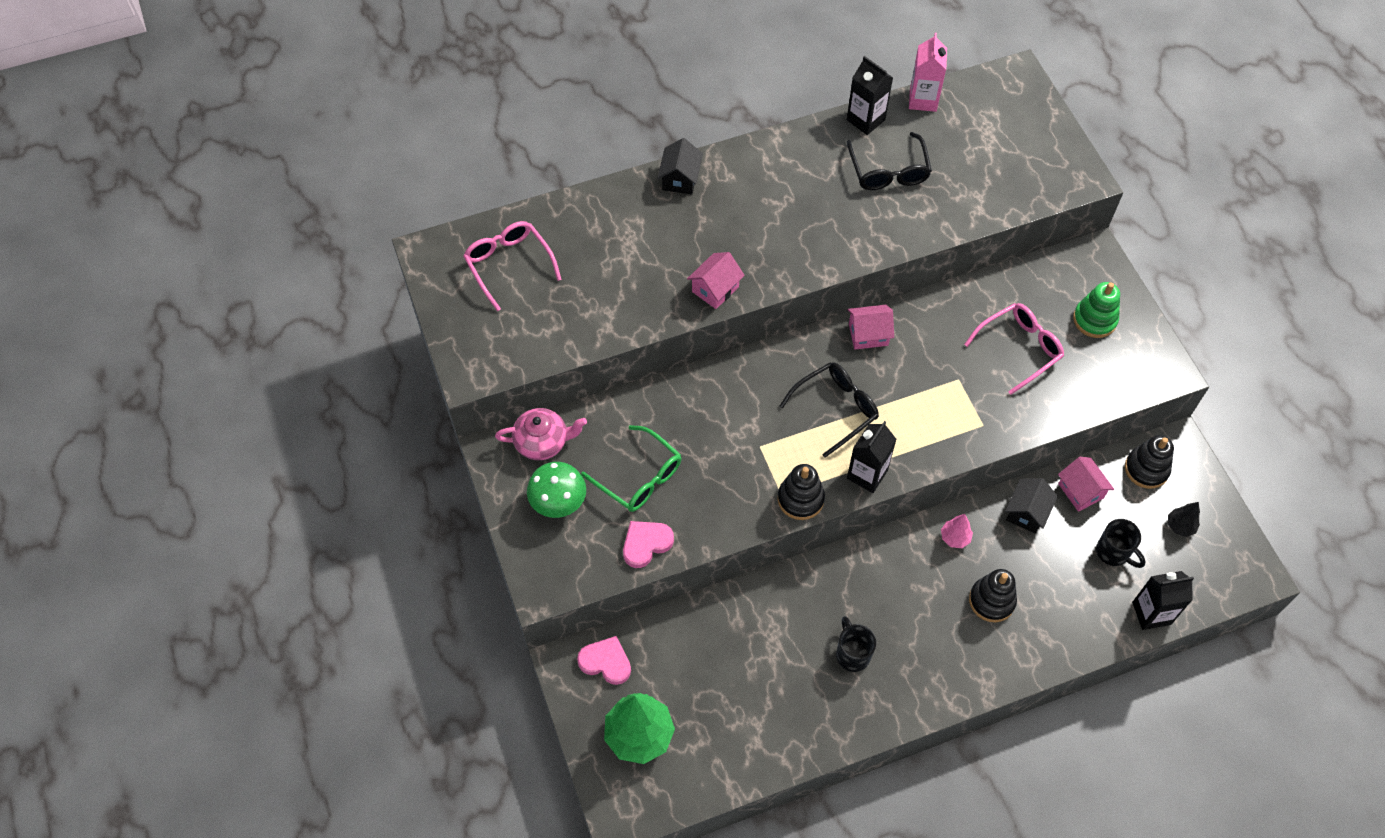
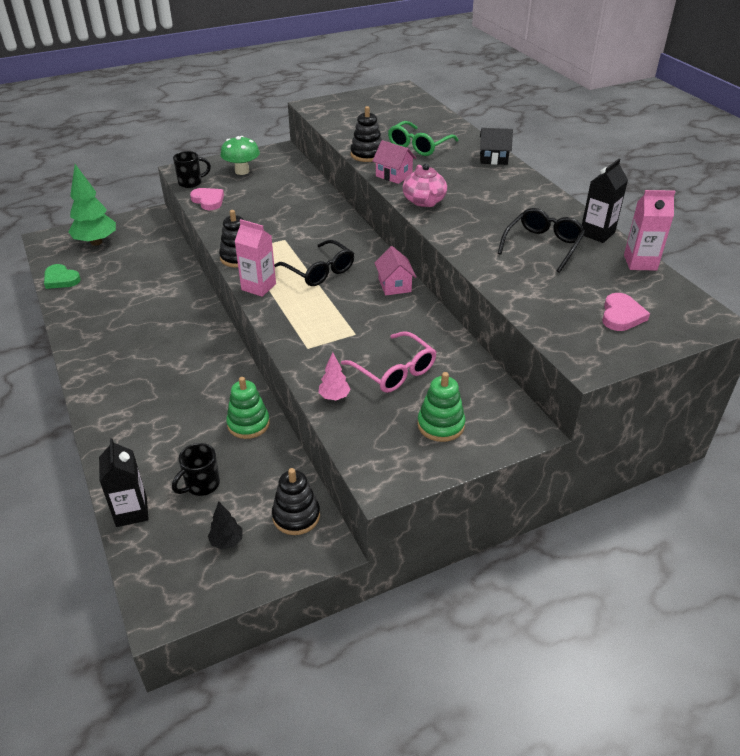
camera: 85 degrees right, 20 degrees down
(509, 265) = (398, 110): pink glasses -> none
(542, 442) = (287, 163): pink teapot -> pink teapot (424, 201)
(606, 662) = (150, 228): pink heart -> pink heart (621, 315)
(639, 477) = (259, 196): green glasses -> green glasses (419, 146)
(737, 767) = (61, 279): none -> green heart
(852, 654) = (132, 326): black mug -> black mug (191, 183)
(867, 474) = (258, 287): black carton -> pink carton
(888, 171) = (543, 245): black glasses -> black glasses turned 135 degrees clockwise
(954, 538) = (226, 379): pink tree -> pink tree (334, 397)
(991, 601) = (163, 400): black stacking toy -> black stacking toy (367, 154)
(1027, 512) = (248, 424): black house -> green stacking toy
(1080, 491) = (270, 462): pink house -> none

